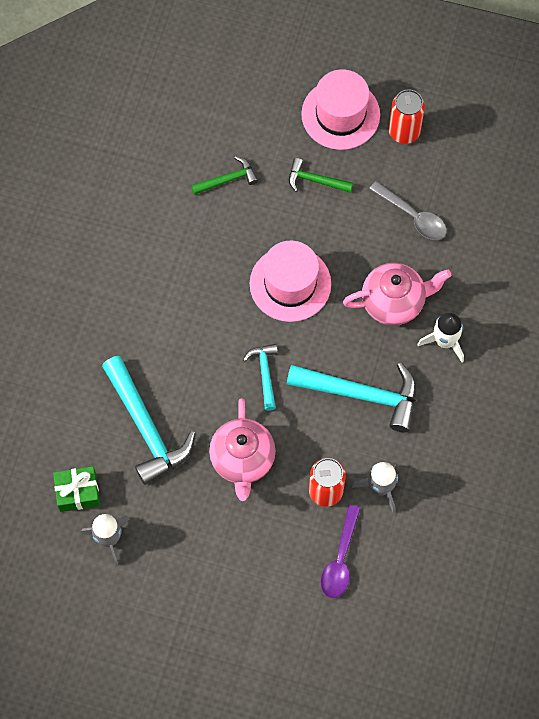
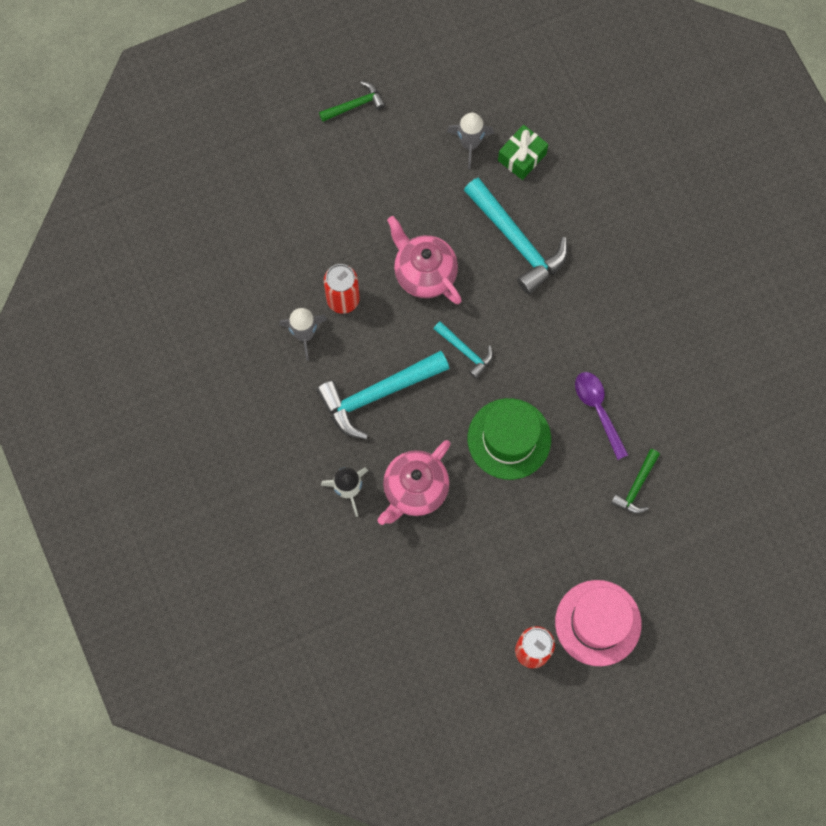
camera: 140 degrees right, 5 degrees up
(146, 427) = (517, 241): turquoise hammer -> turquoise hammer turned 150 degrees counterclockwise
(290, 284) = (509, 439): pink hat -> green hat
(315, 180) = (566, 544): green hammer -> green hammer (355, 105)
(340, 559) = (290, 259): purple spoon -> purple spoon (598, 410)
(413, 216) = (460, 578): grey spoon -> none

